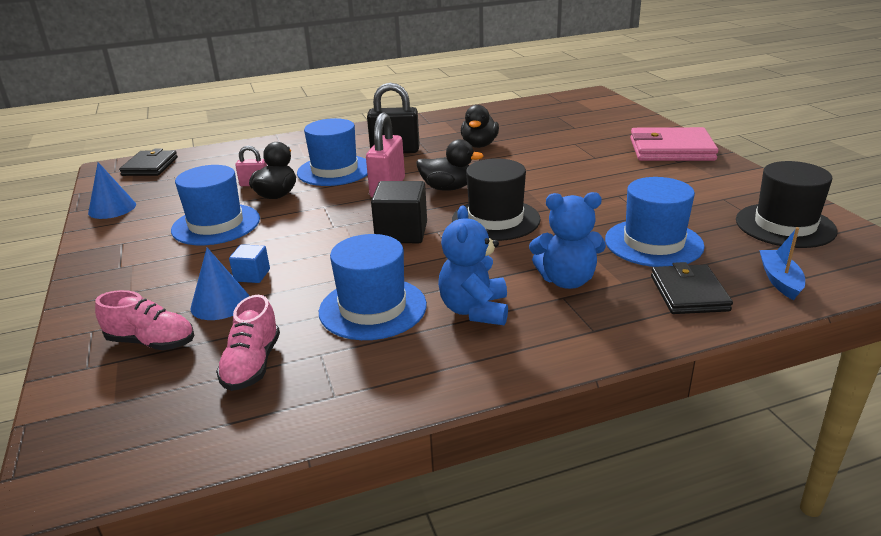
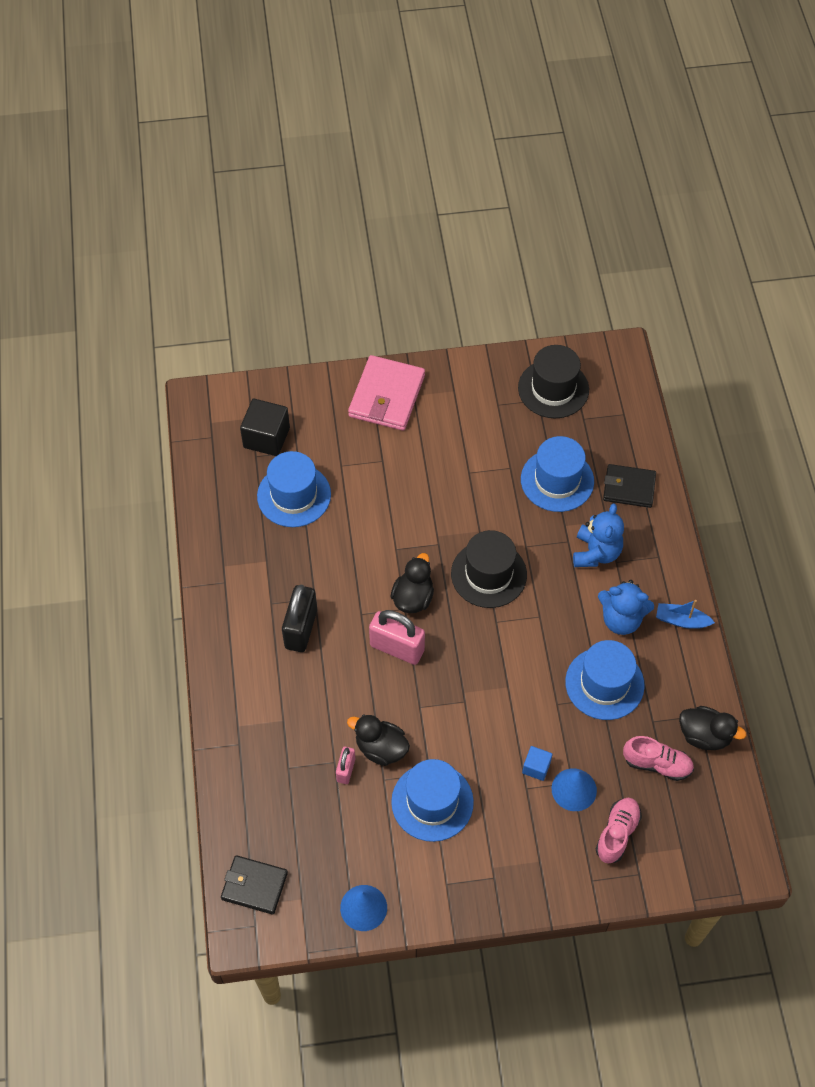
camera: 80 degrees left, 30 degrees up
(334, 170) = (335, 692): blue hat -> blue hat (294, 495)
(401, 232) = (492, 649): black cube -> black cube (266, 437)
(479, 145) = (314, 548): black duck -> black duck (704, 735)
(780, 280) = (625, 431): blue boat -> blue boat (681, 620)

